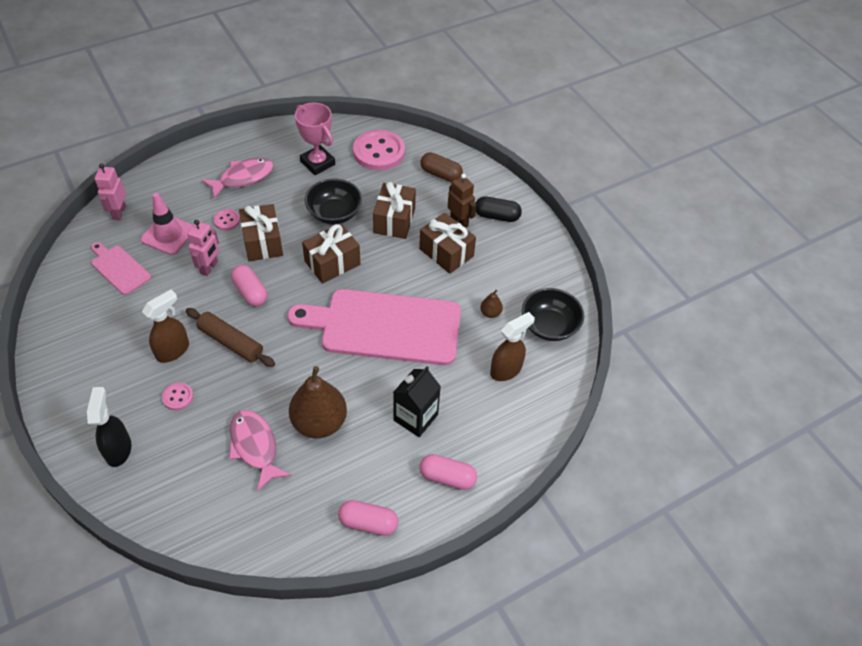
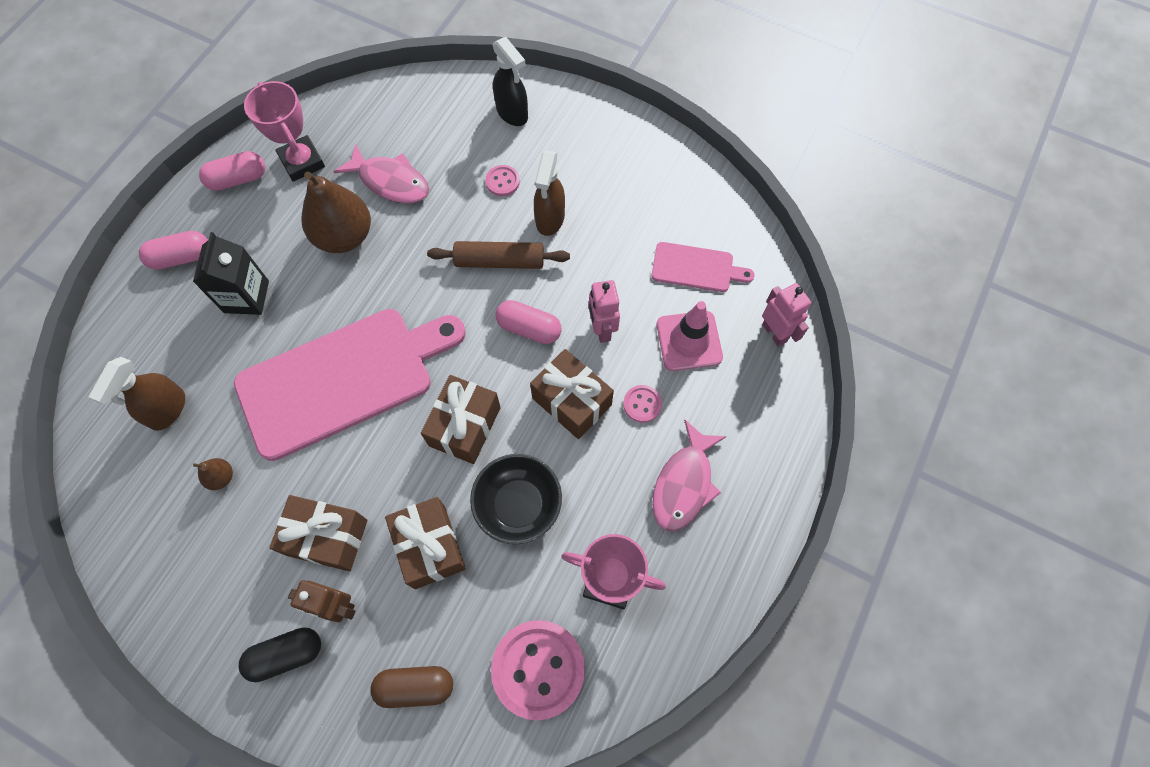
camera: 150 degrees right, 15 degrees up
(308, 507) = (302, 162): none -> pink trophy
(549, 326) = (135, 504): black bowl -> none

